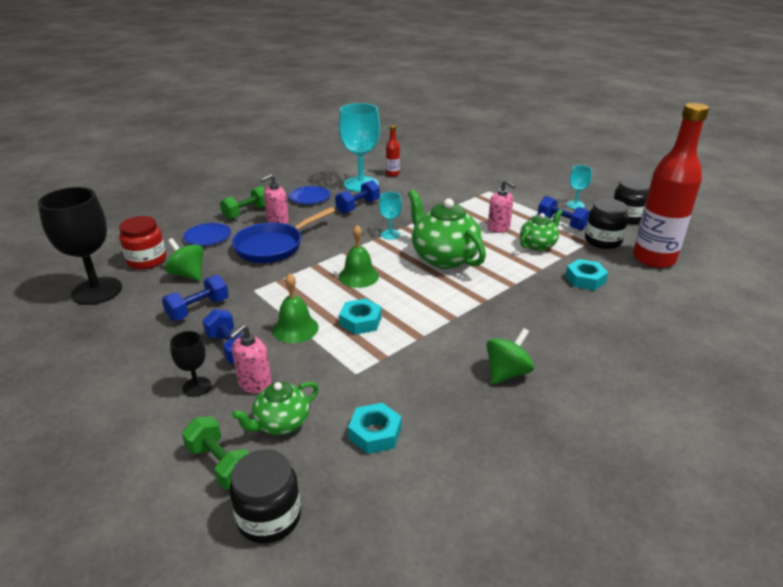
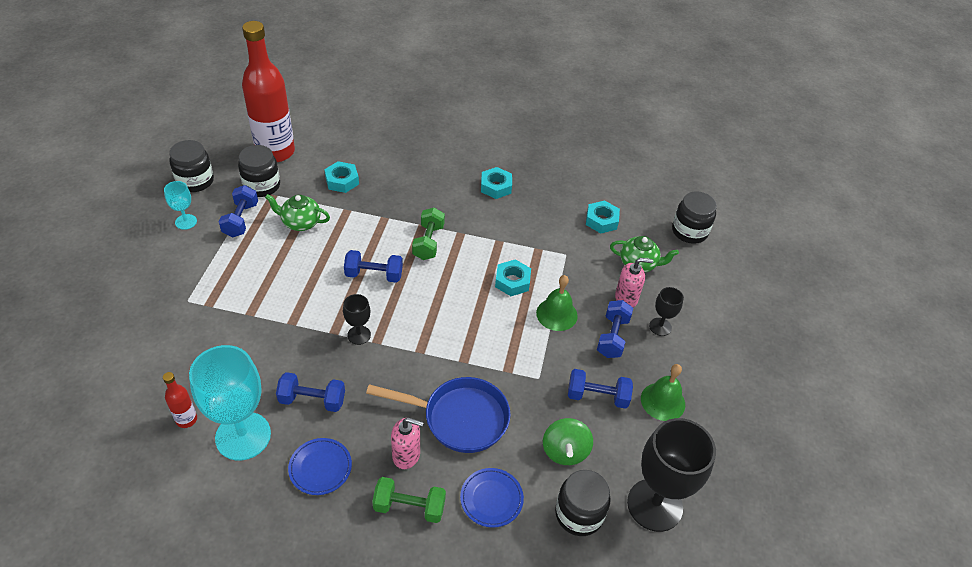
camera: 130 degrees left, 15 degrees up
(147, 260) = (579, 514): red jar -> black jar
(221, 464) = (688, 270): green dumbbell -> green dumbbell (428, 242)
(358, 276) = (454, 317): green bell -> green bell (663, 401)
(390, 234) = (359, 335): turquoise goblet -> black goblet
(444, 257) = (374, 275): green teapot -> blue dumbbell
(498, 228) = (283, 259): pink soap dispenser -> none
(507, 373) = (496, 186): green spinning top -> turquoise nut

